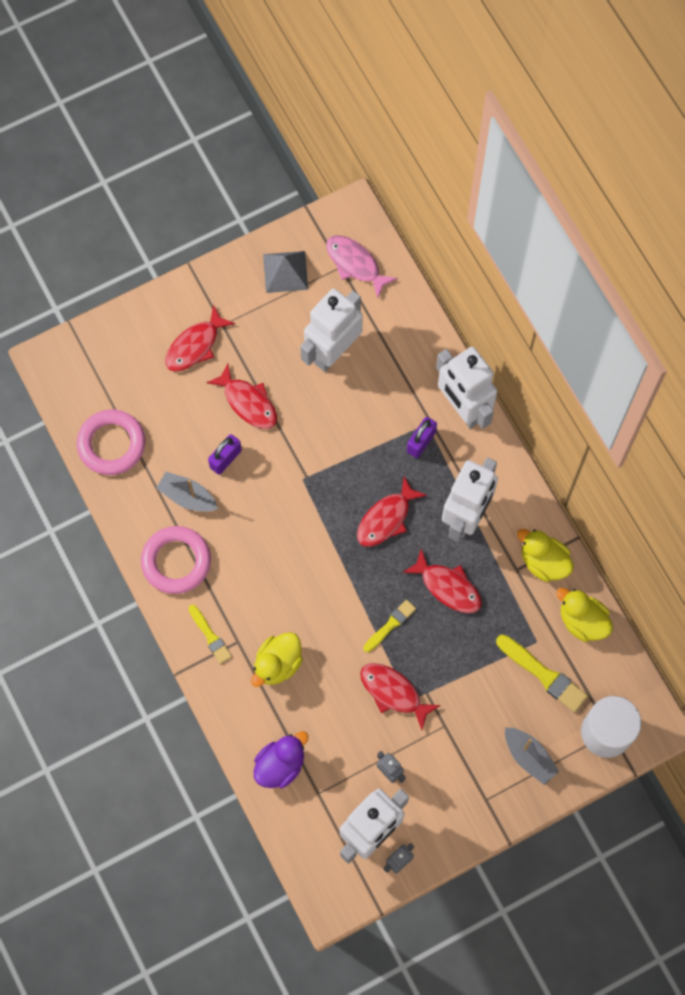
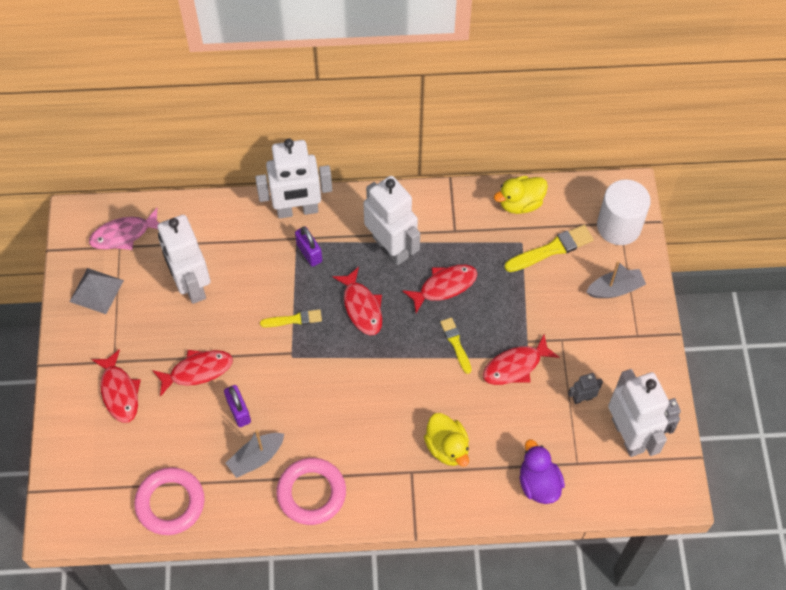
camera: 65 degrees left, 10 degrees down
(210, 636) = (394, 493): yellow brush -> yellow brush (294, 319)
(543, 562) = (458, 209): yellow duck -> none

